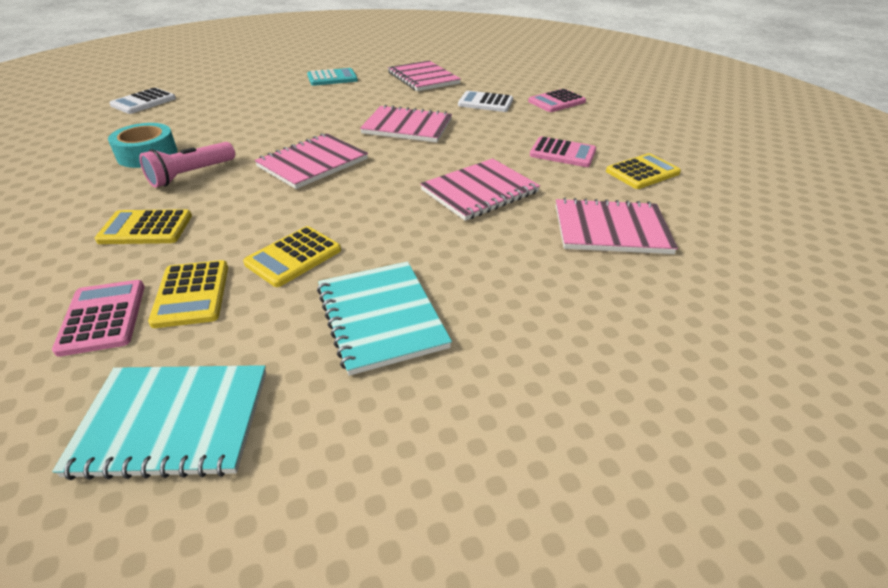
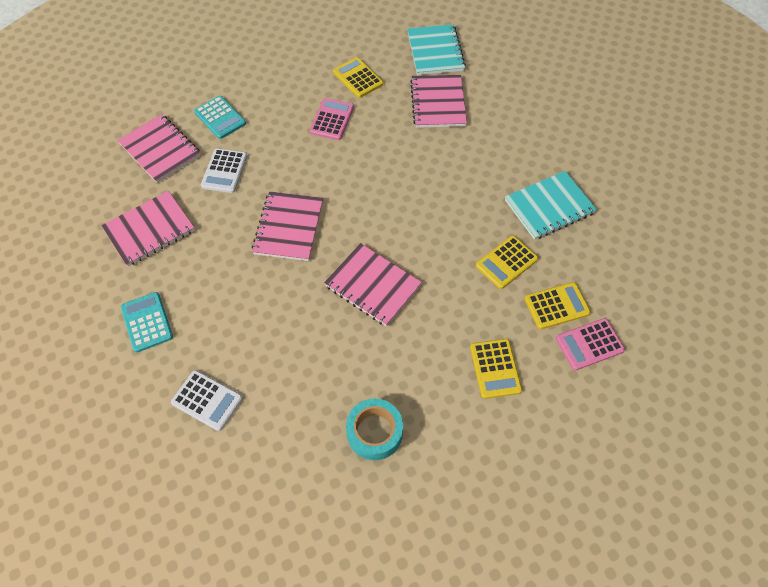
camera: 95 degrees left, 20 degrees up
(143, 102) = (234, 513): white calculator -> white calculator (207, 400)
(173, 421) = (642, 275): turquoise notebook -> turquoise notebook (435, 51)
(191, 174) = (408, 374): pink flashlight -> none
(293, 257) = (506, 262): yellow calculator -> yellow calculator turned 105 degrees clockwise
(479, 191) = (402, 169): pink notebook -> pink notebook (160, 150)
(556, 102) = (220, 118): pink calculator -> turquoise calculator

